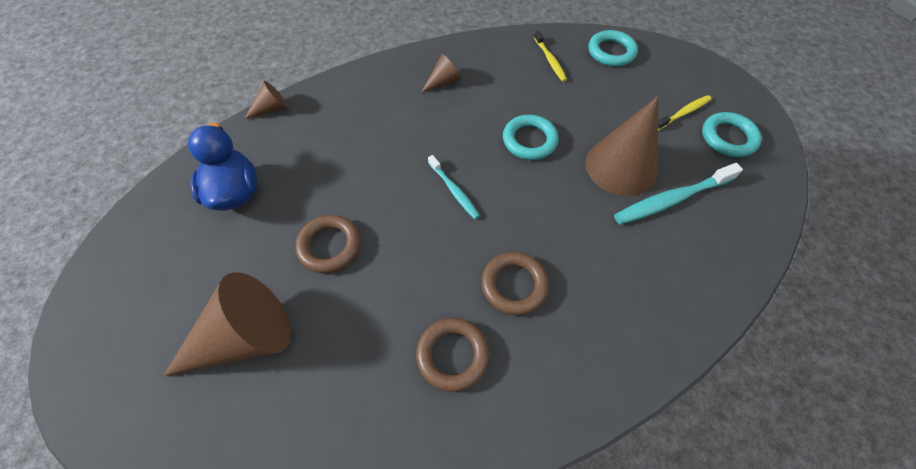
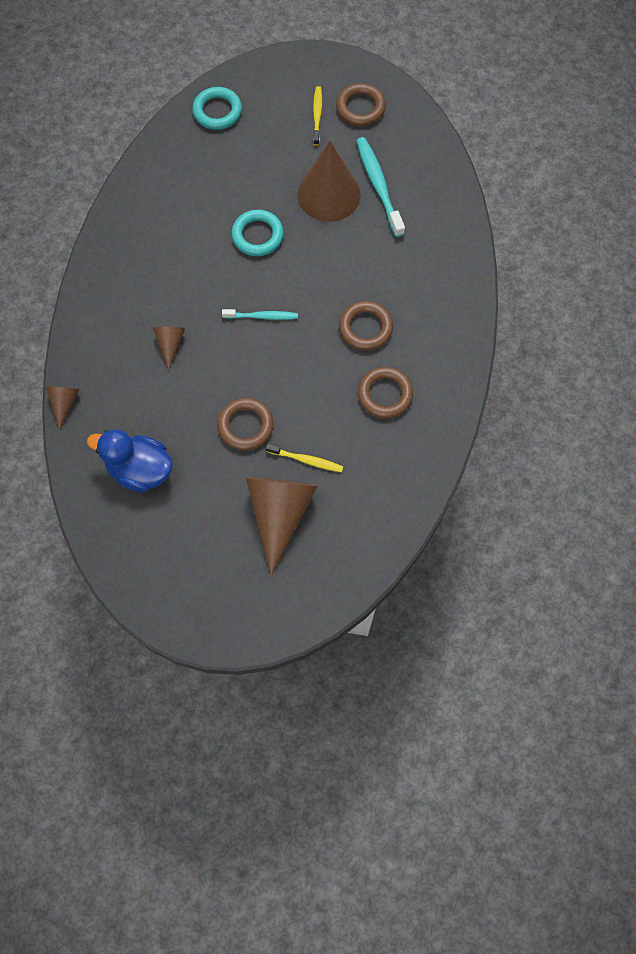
camera: 55 degrees left, 10 degrees up
(443, 82) = (145, 255): brown cone -> brown cone (170, 344)
(550, 60) = (188, 161): yellow toothbrush -> yellow toothbrush (306, 460)
(672, 199) = (378, 186): turquoise toothbrush -> turquoise toothbrush turned 150 degrees clockwise
(728, 138) = (360, 108): turquoise ring -> brown ring

